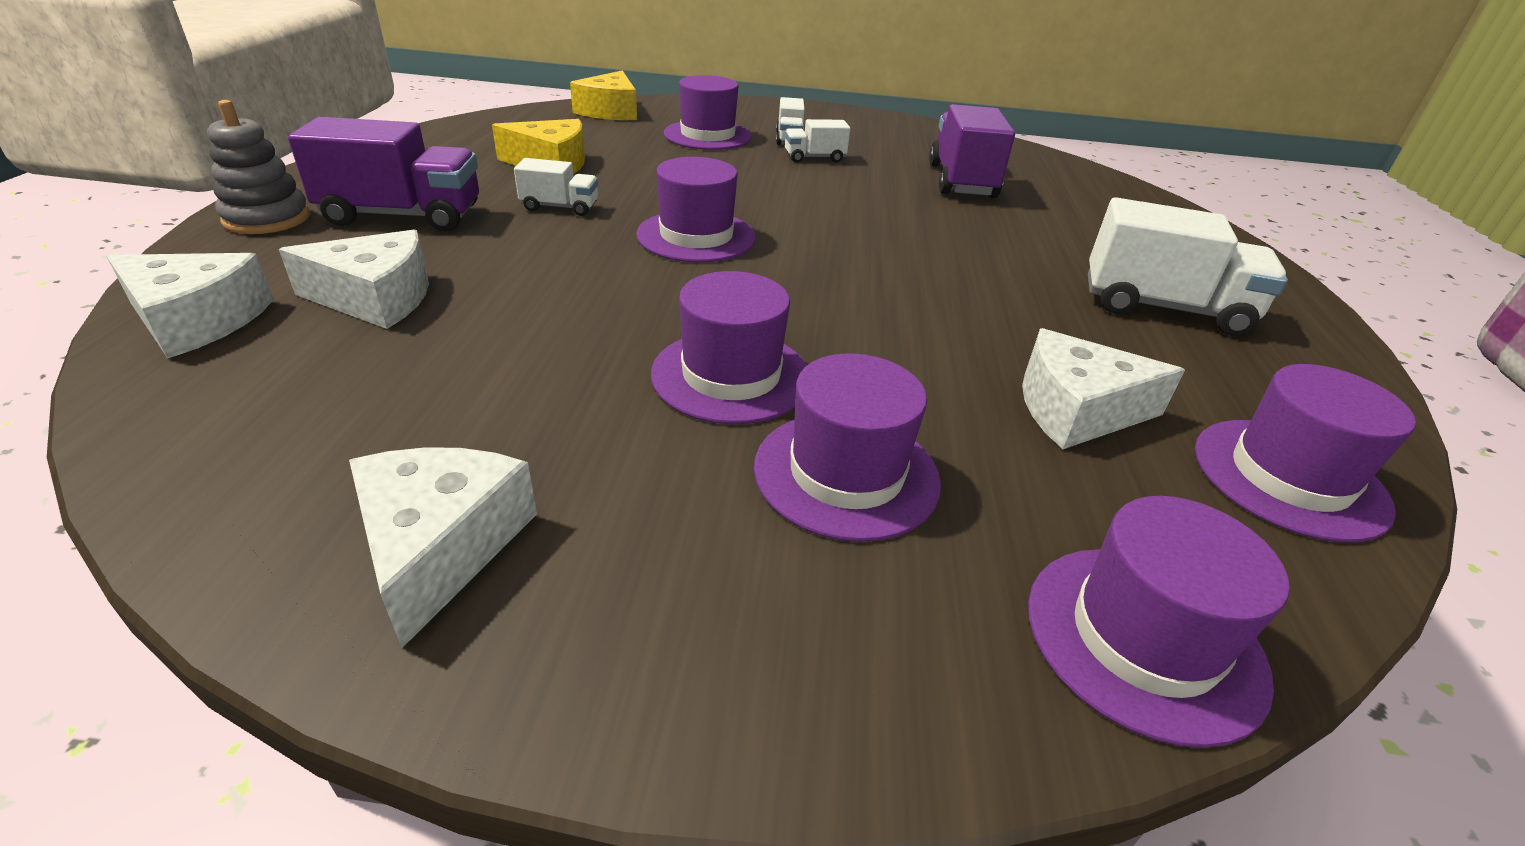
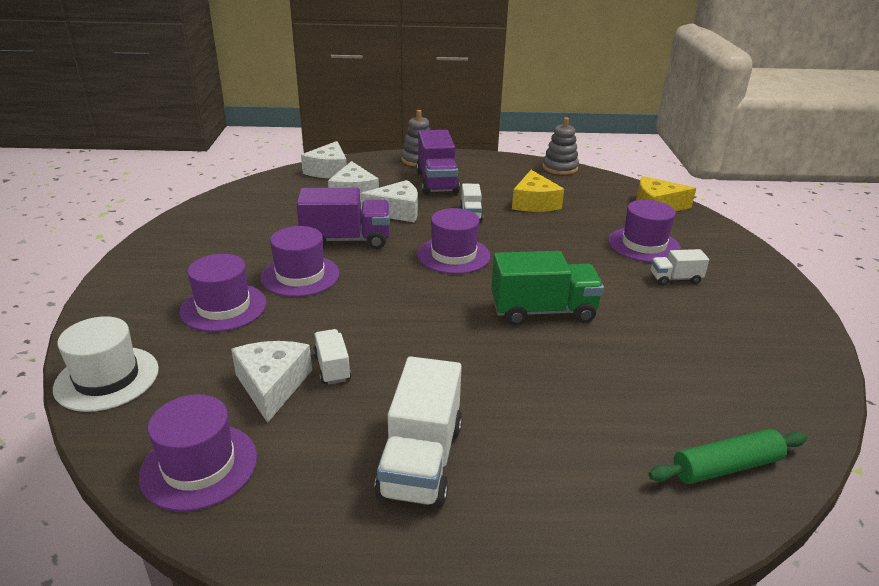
camera: 85 degrees right, 5 degrees down
(439, 131) = (560, 168): none -> grey stacking toy
(440, 546) = (197, 233): white cheese -> white cheese (397, 211)
(814, 158) = (637, 292): white truck -> white truck (332, 367)
(855, 206) = (543, 311): none -> green truck
(961, 181) = (649, 370): purple truck -> purple truck (346, 240)
(1087, 183) = (726, 467): none -> green rolling pin
(1144, 639) = (107, 378): purple hat -> white hat

